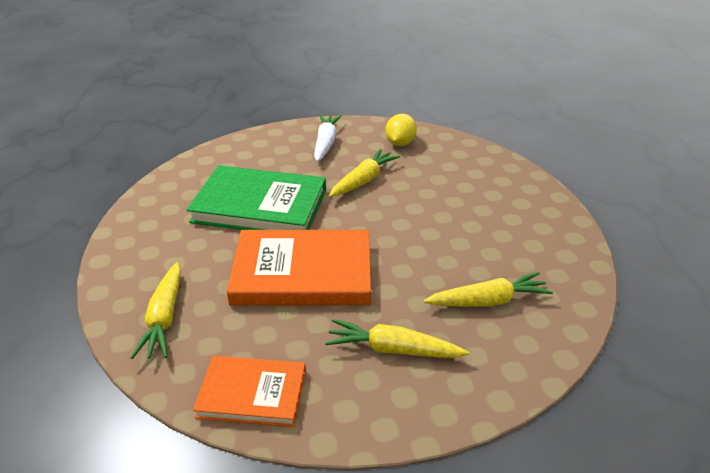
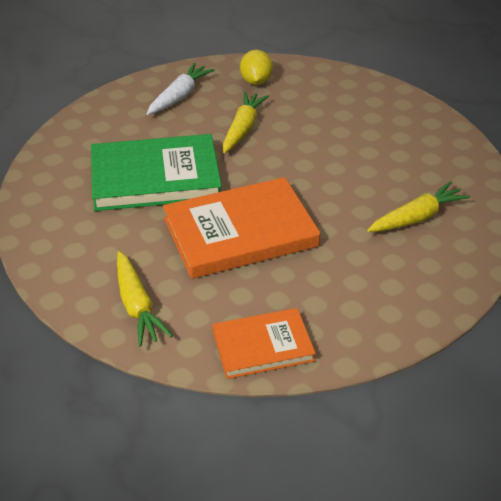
camera: 20 degrees left, 5 degrees up
(325, 143) = (179, 96): white carrot -> white carrot turned 45 degrees clockwise
(393, 349) = (360, 278): yellow carrot -> none

